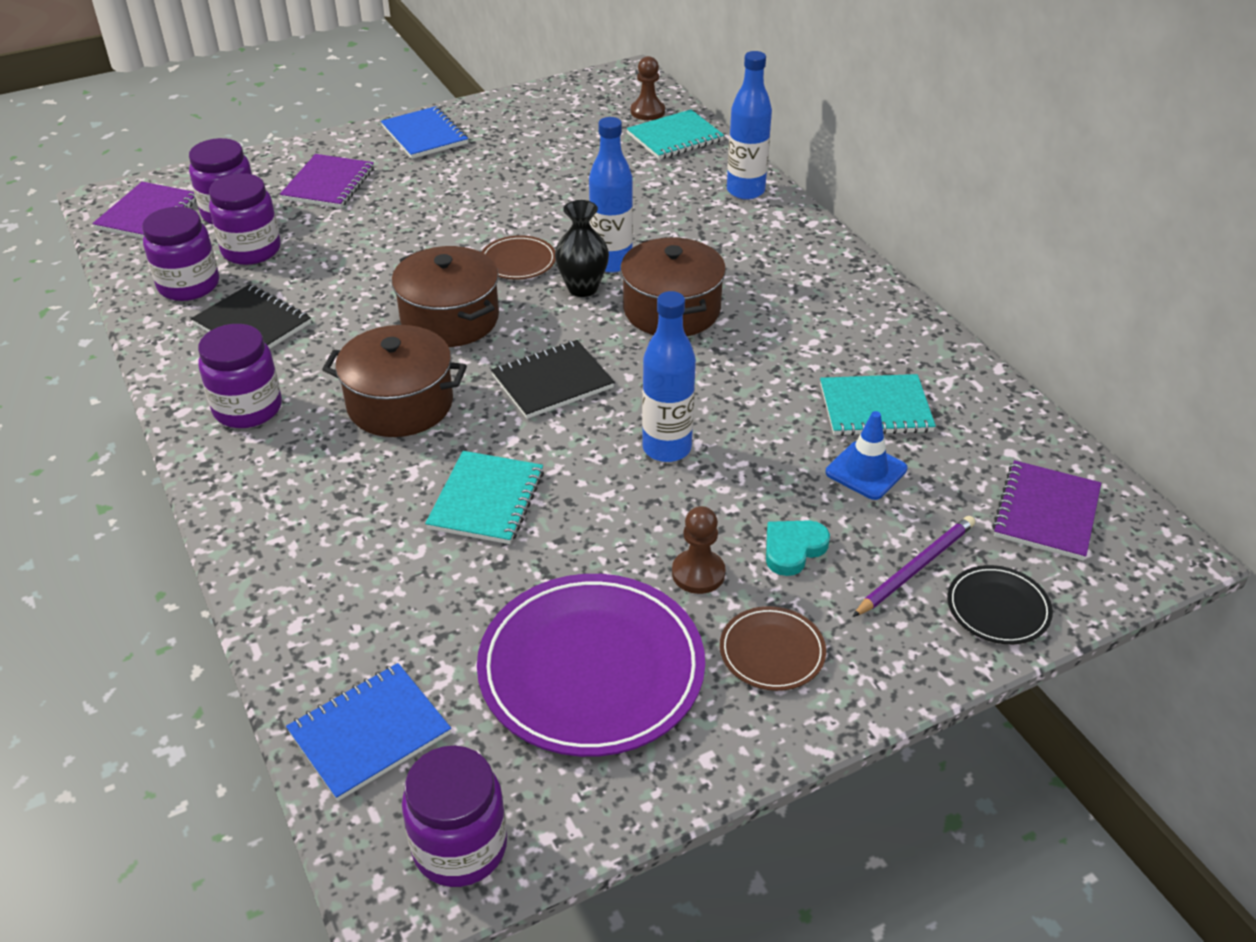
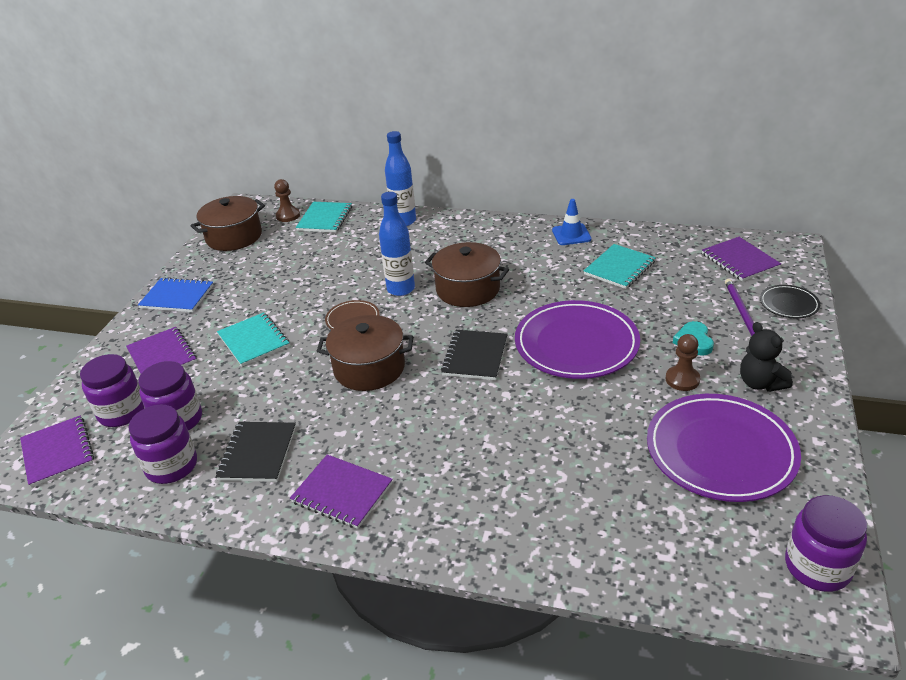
camera: 45 degrees left, 5 degrees down
(248, 408) = (342, 493): purple jar -> purple notebook
(252, 324) = (258, 453): black notebook -> black notebook turned 75 degrees counterclockwise
(369, 733) = (698, 566): blue notebook -> none
(400, 404) = (422, 423): brown pot -> brown pot (234, 237)
(486, 500) = (547, 427): turquoise notebook -> turquoise notebook (254, 341)
(582, 288) = (409, 308): black vase -> none
(666, 448) = (576, 344): blue bottle -> purple plate
(772, 652) = (760, 383): brown plate -> black teddy bear
(866, 471) = (661, 293): blue traffic cone -> blue traffic cone (571, 235)

